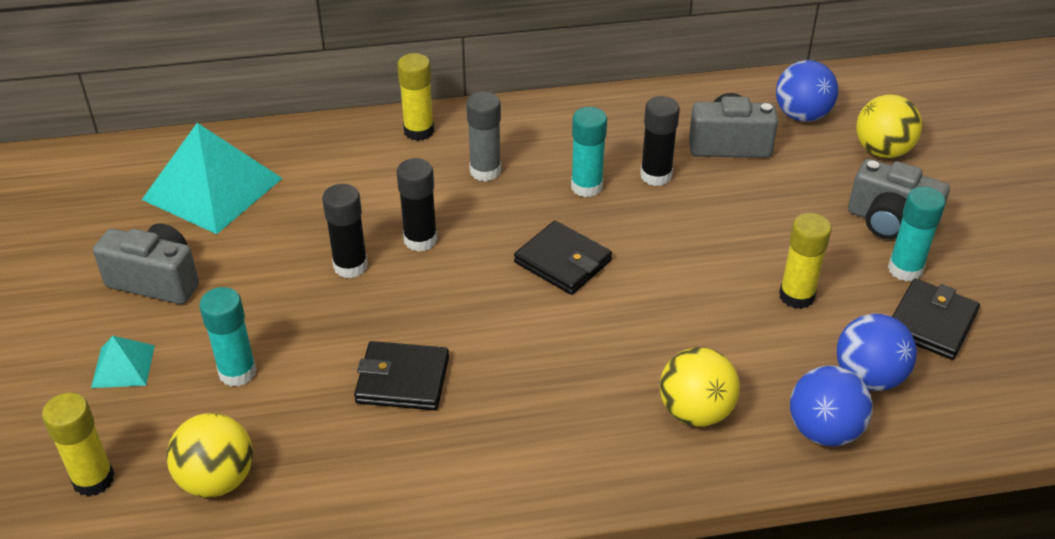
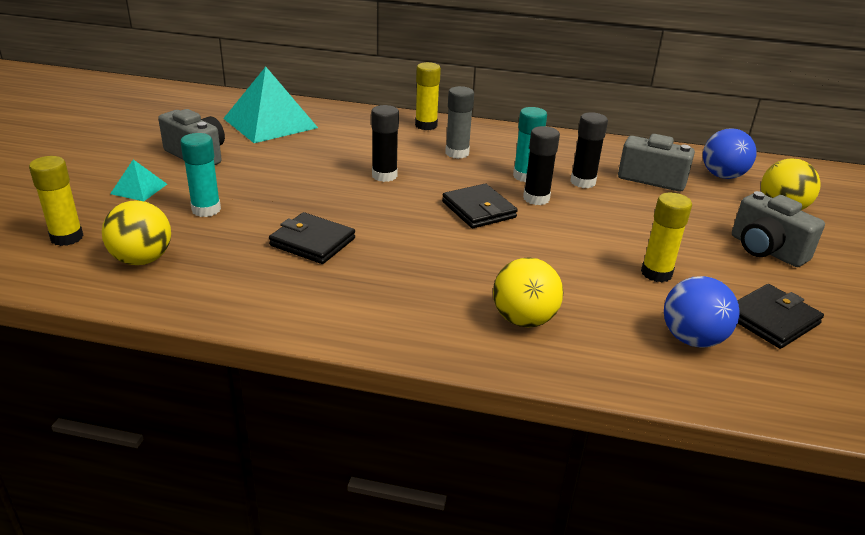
camera: 20 degrees right, 10 degrees down
(350, 266) = (326, 177): black glue stick -> black glue stick (536, 198)
(824, 431) = (630, 362): blue ball -> none
(905, 269) = (764, 281): turquoise glue stick -> none

